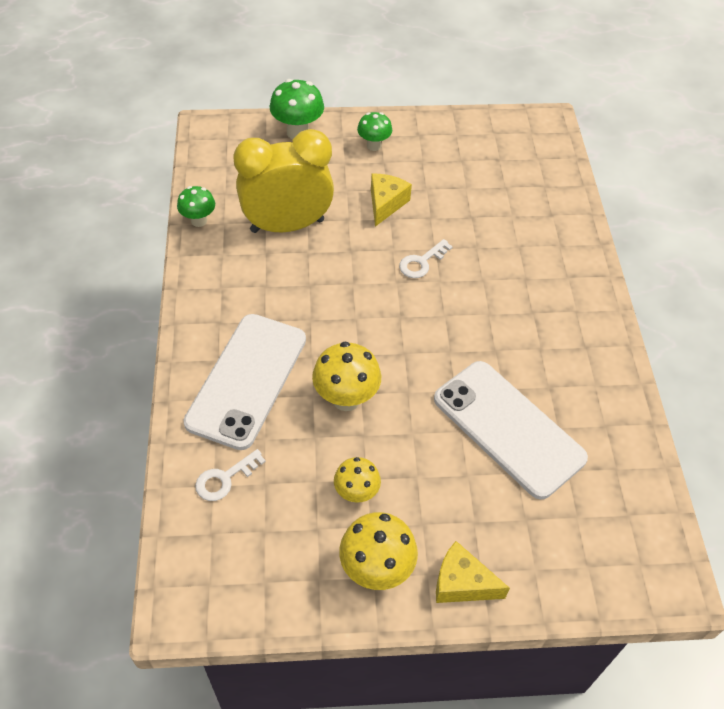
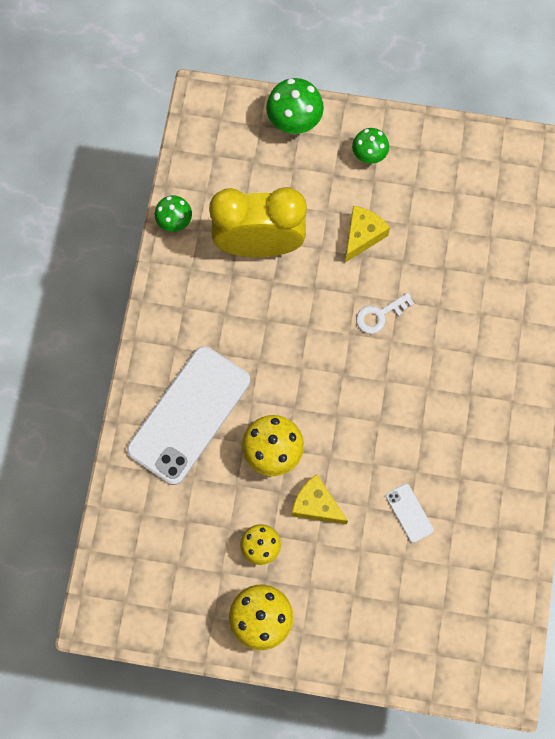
camera: 15 degrees right, 20 degrees up
(225, 479) = (153, 509): white key -> none
(462, 583) = (328, 646): yellow cheese -> yellow cheese (316, 504)
(508, 428) = (409, 513): white phone -> white phone, size x0.40

